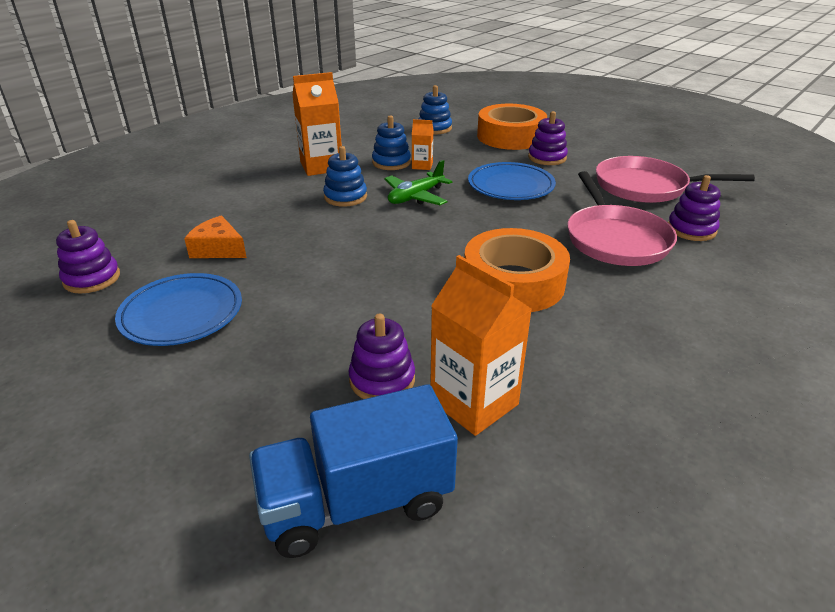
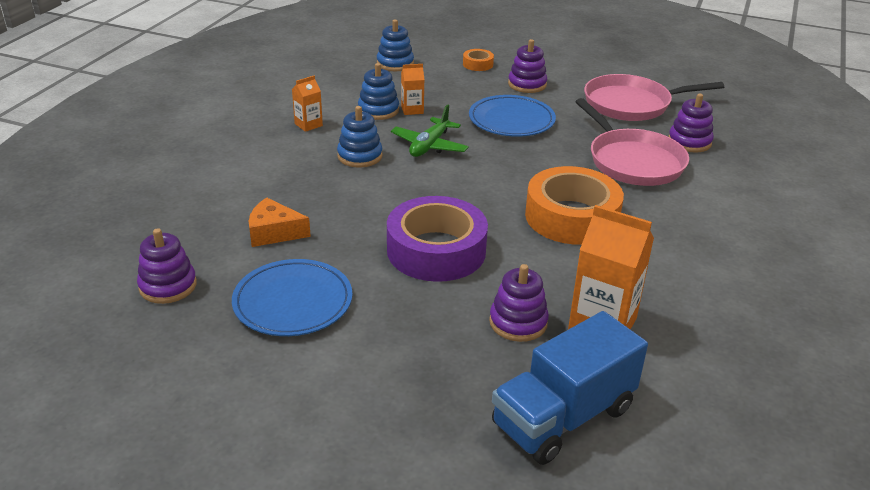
camera: 20 degrees left, 0 degrees up
(321, 166) = (308, 125): orange carton -> orange carton, size x0.52
(352, 291) = (436, 250): none -> purple tape
(510, 136) = (478, 64): orange tape -> orange tape, size x0.44

